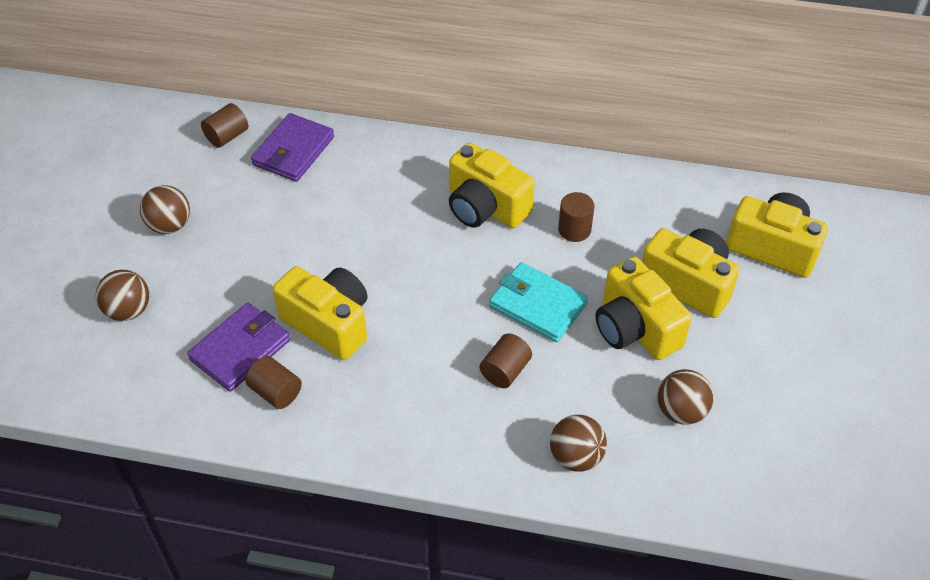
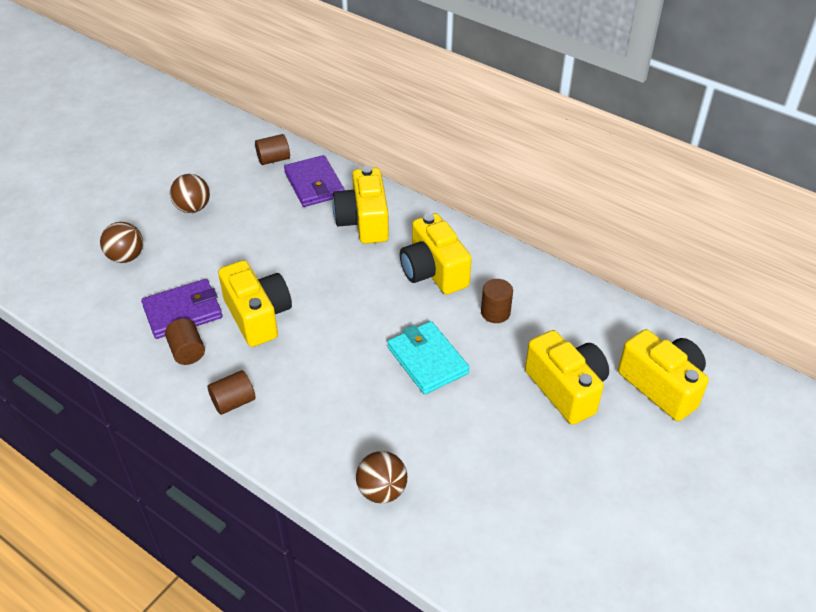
camera: 25 degrees right, 5 degrees down
(293, 151) = (314, 184): purple wallet -> purple wallet turned 75 degrees counterclockwise
(505, 371) = (368, 401): brown cylinder -> brown cylinder (233, 402)
(635, 328) = (497, 408): yellow camera -> yellow camera (364, 221)
(681, 411) = (494, 489): brown ball -> none

